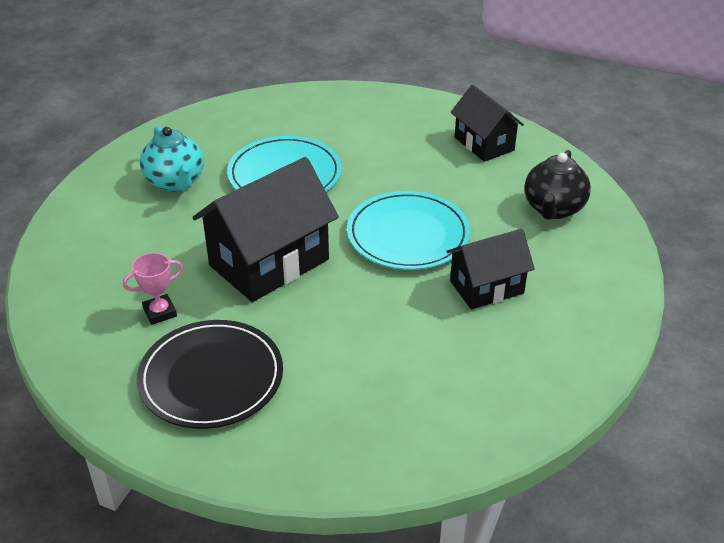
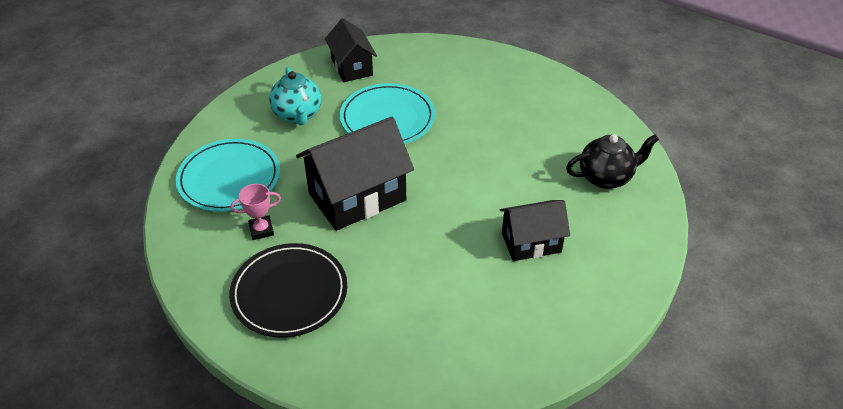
camera: 10 degrees right, 5 degrees up
(408, 235) = (476, 186): turquoise plate -> turquoise plate (229, 178)
(484, 144) = (561, 108): black house -> black house (352, 67)
(553, 209) = (606, 177): black teapot -> black teapot turned 135 degrees counterclockwise

